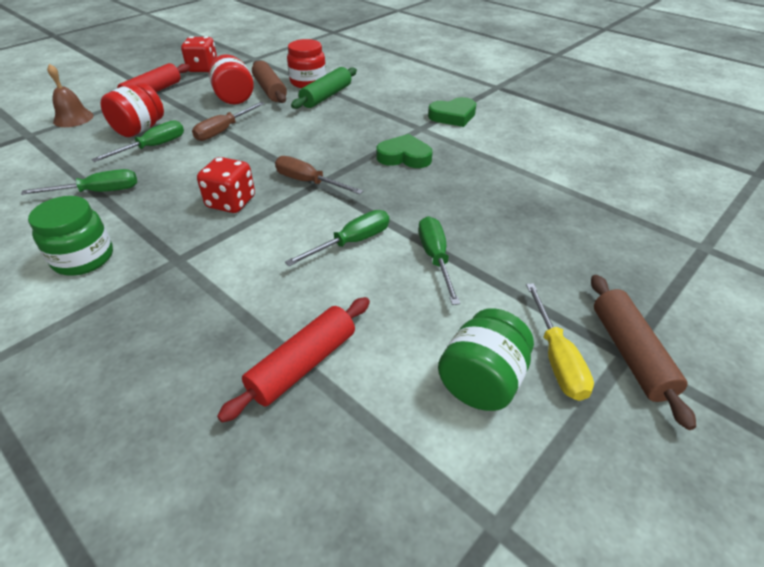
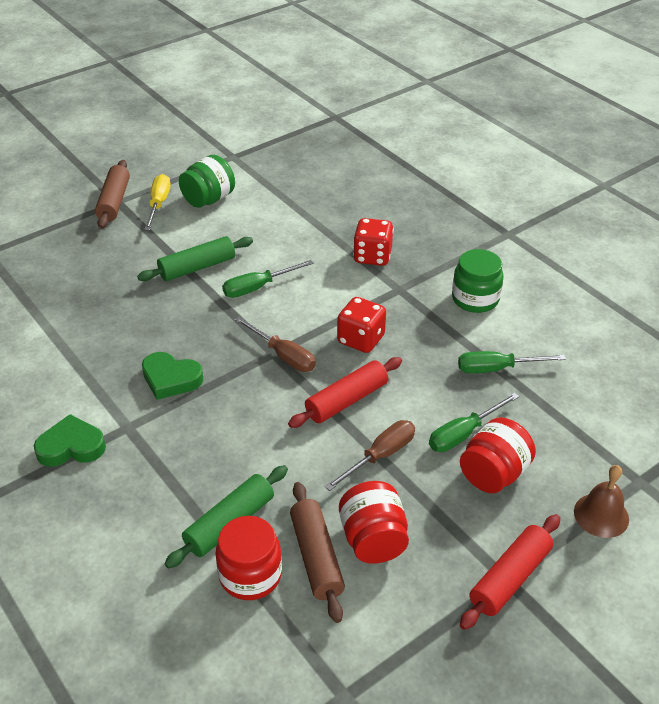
camera: 170 degrees left, 0 degrees up
(203, 69) = (441, 661): red dice -> red dice (372, 256)
(303, 365) = (308, 217): red rolling pin -> red rolling pin (346, 400)
(435, 258) = (197, 267): green screwdriver -> green rolling pin

